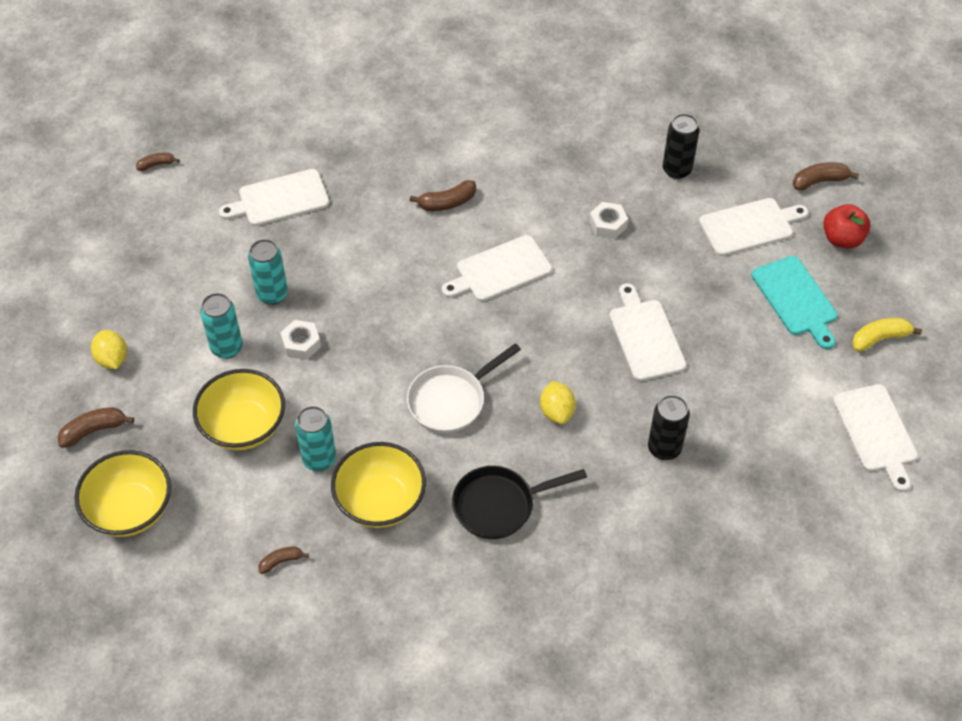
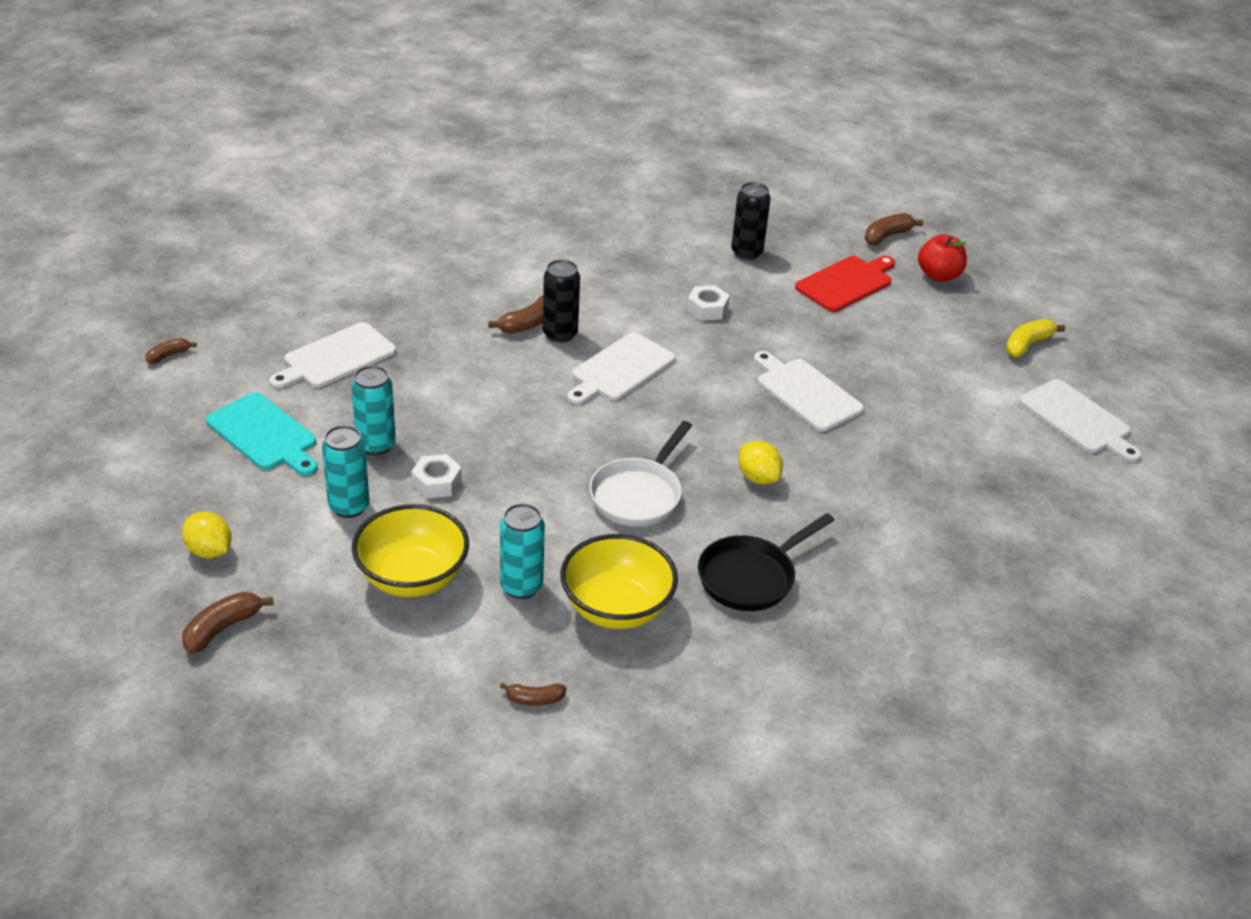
camera: 25 degrees left, 15 degrees down
(130, 510) = (314, 698): yellow bowl -> none
(281, 561) = (534, 699): brown banana -> brown banana turned 135 degrees counterclockwise
(664, 448) = (888, 482): black can -> black can (560, 334)
(749, 226) = (846, 283): white cutting board -> red cutting board
(796, 299) = (929, 331): turquoise cutting board -> turquoise cutting board (264, 434)

